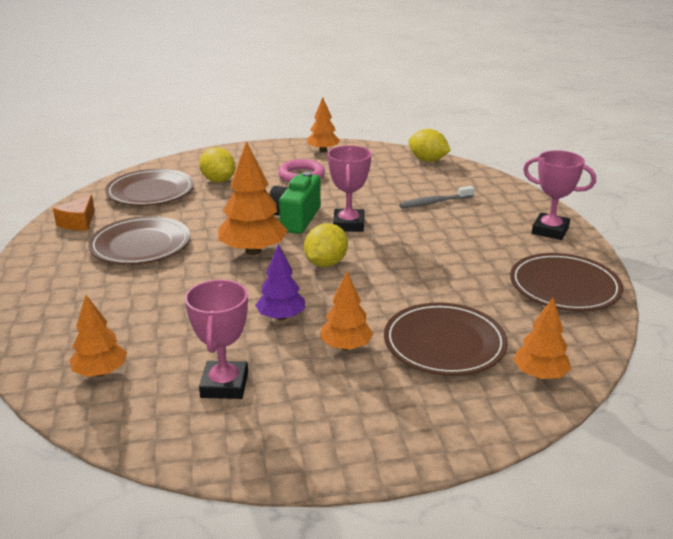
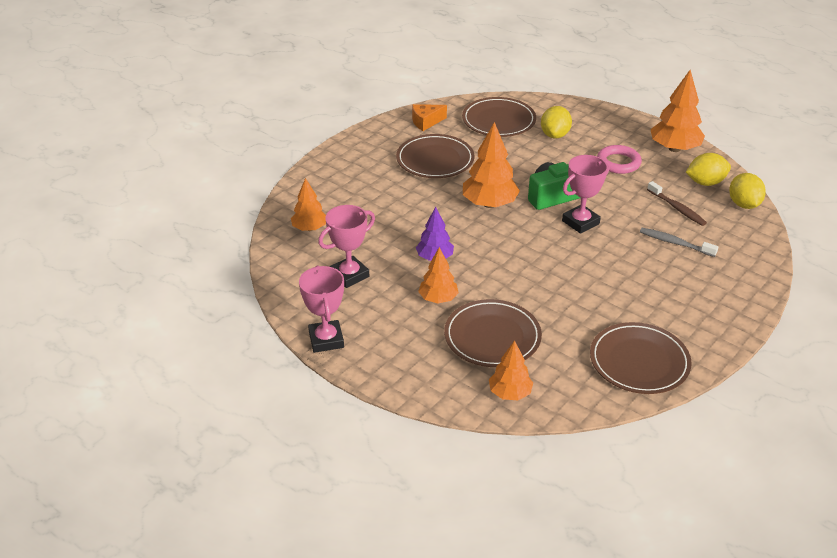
camera: 50 degrees right, 10 degrees up
(323, 150) = (674, 148): orange tree -> orange tree, size x1.61
(326, 263) = (517, 241): yellow lemon -> yellow lemon (705, 182)
(394, 182) = (677, 208): none -> brown toothbrush
(550, 230) = (719, 320): pink trophy -> pink trophy (326, 340)

